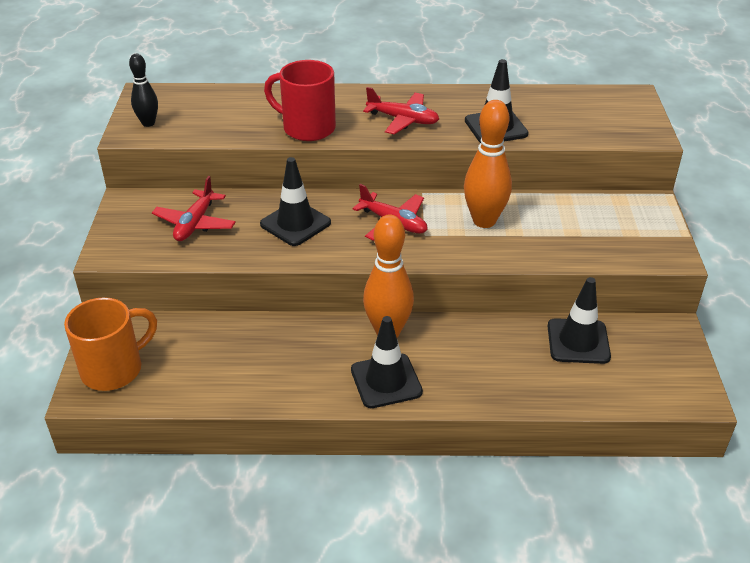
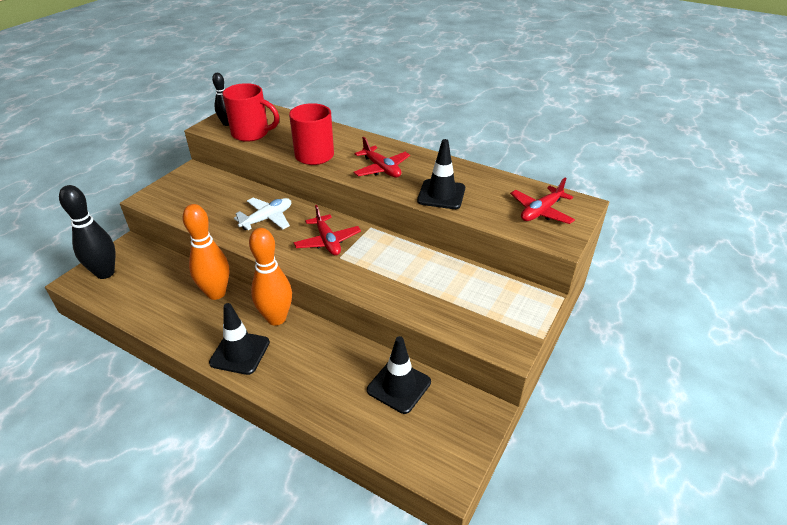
camera: 30 degrees right, 0 degrees up
(114, 369) = (105, 273): orange mug -> black bowling pin
(195, 223) = (211, 197): red plane -> red plane (541, 211)
(198, 126) = (252, 133): none -> red mug
(295, 223) = (267, 219): black traffic cone -> white plane
(484, 221) = (391, 263): orange bowling pin -> orange bowling pin (216, 293)

